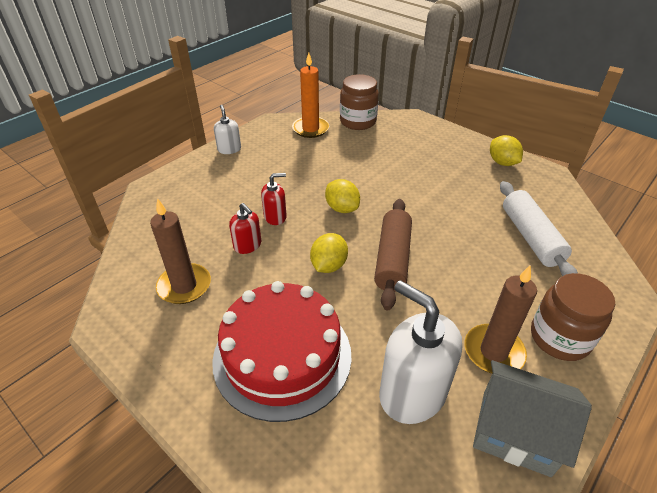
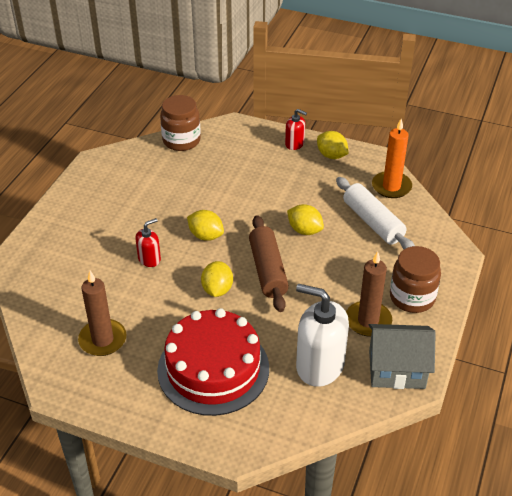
camera: 20 degrees left, 0 degrees up
(229, 149) = (67, 201): white soap dispenser -> none
(247, 245) = (138, 291): red soap dispenser -> red soap dispenser (295, 144)
(310, 129) = (138, 160): orange candle -> orange candle (391, 187)
(449, 227) = (304, 230): none -> yellow lemon

